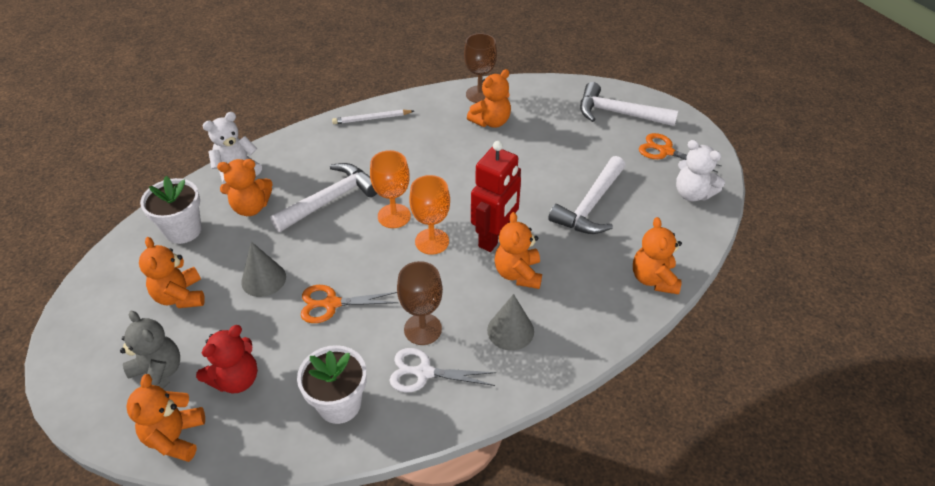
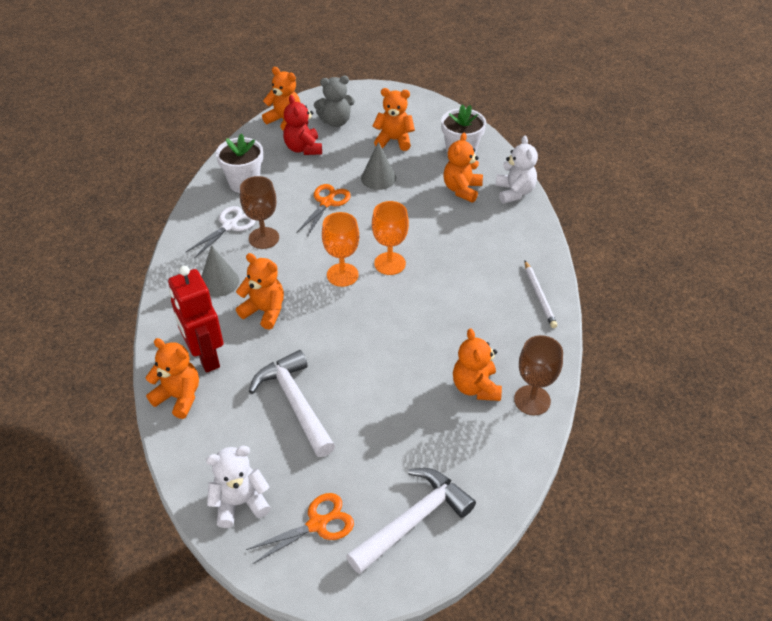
camera: 120 degrees right, 0 degrees up
(330, 200) = (438, 233): white hammer -> none
(372, 118) = (539, 296): white pencil -> white pencil turned 150 degrees clockwise
(494, 238) = (314, 314): red robot -> red robot (205, 357)

